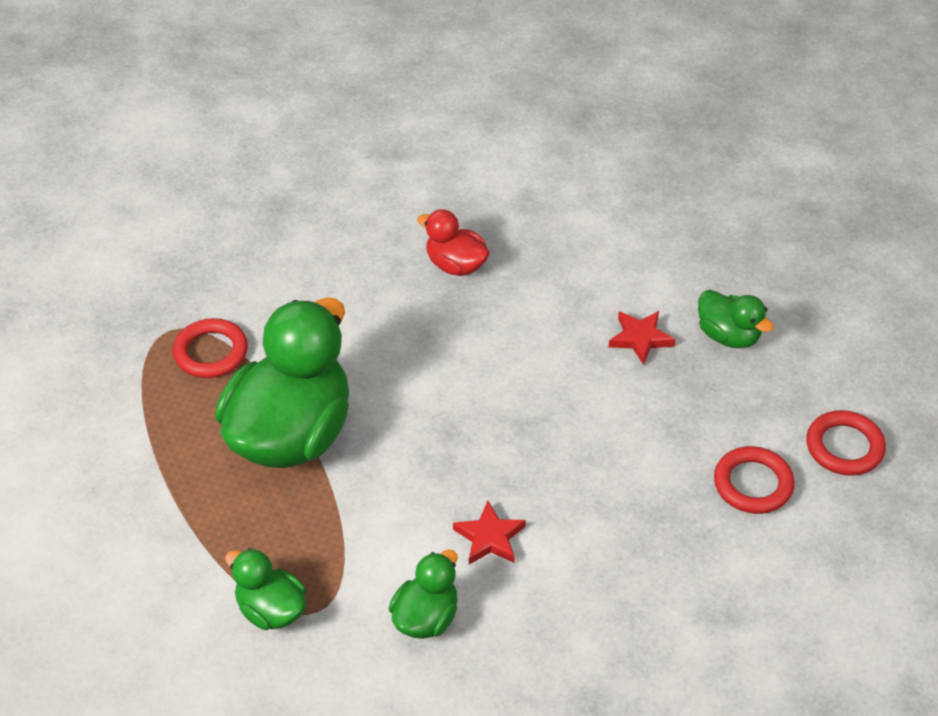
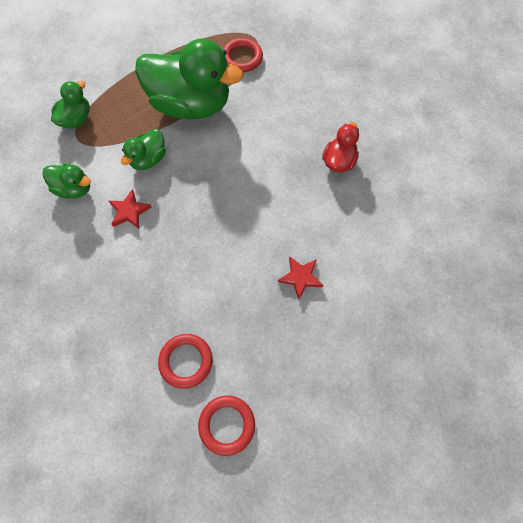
camera: 80 degrees right, 20 degrees up
(728, 336) = (316, 336): green duck -> green duck (148, 159)

